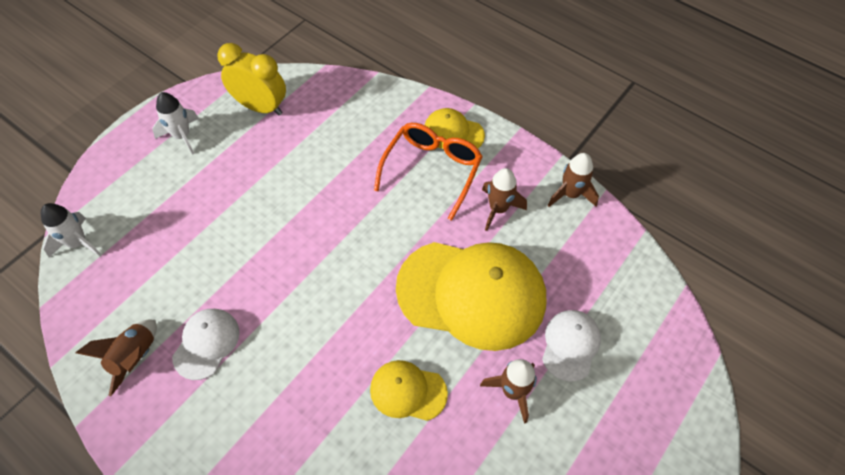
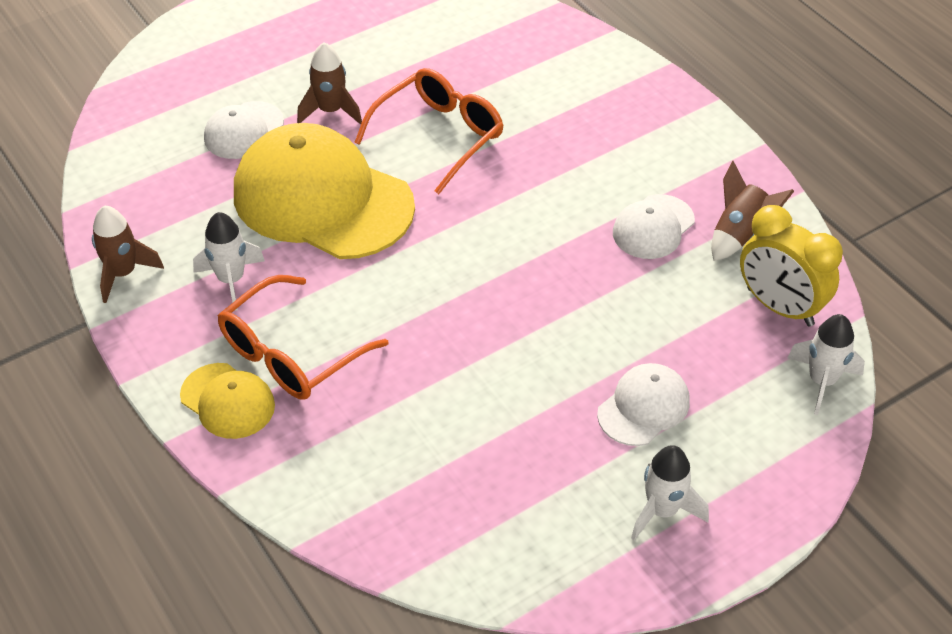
camera: 160 degrees left, 10 degrees down
(199, 194) = (643, 407): none -> white cap
(260, 107) = (520, 531): yellow clock -> yellow clock (779, 307)
(408, 391) = (439, 136): yellow cap -> orange glasses
(498, 209) = (231, 280): brown rocket -> white rocket

